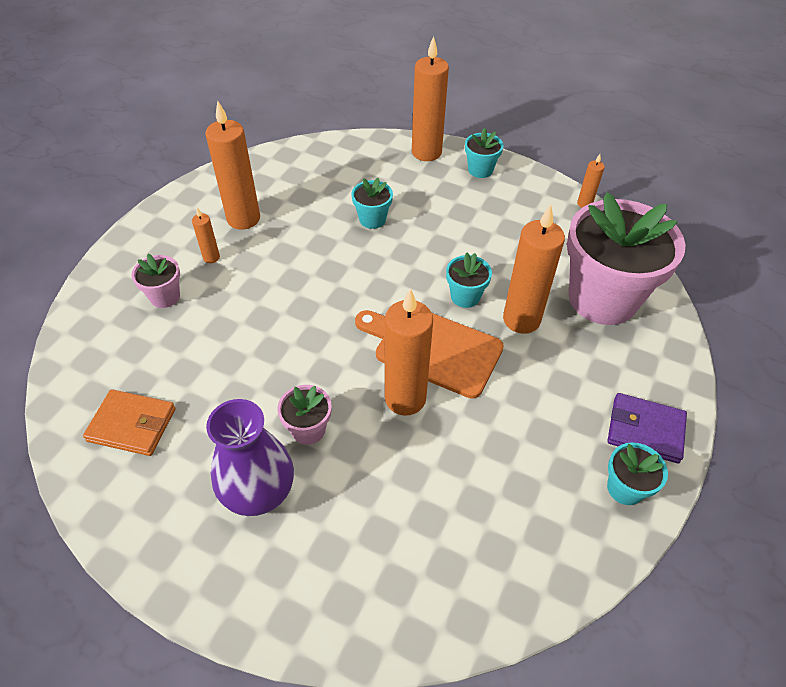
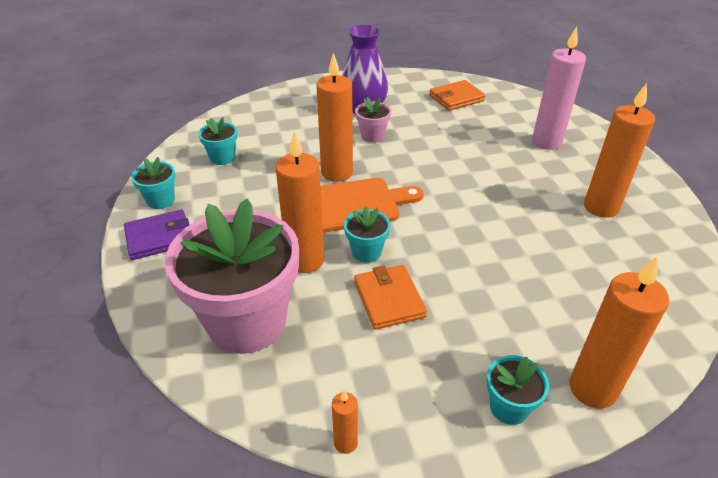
camera: 140 degrees right, 10 degrees down
(165, 296) = (546, 142): pink flower pot -> pink candle
(211, 257) = (567, 173): orange candle -> none
(372, 219) = (519, 269): turquoise flower pot -> turquoise flower pot (222, 158)
(486, 254) = (389, 299): none -> orange wallet

